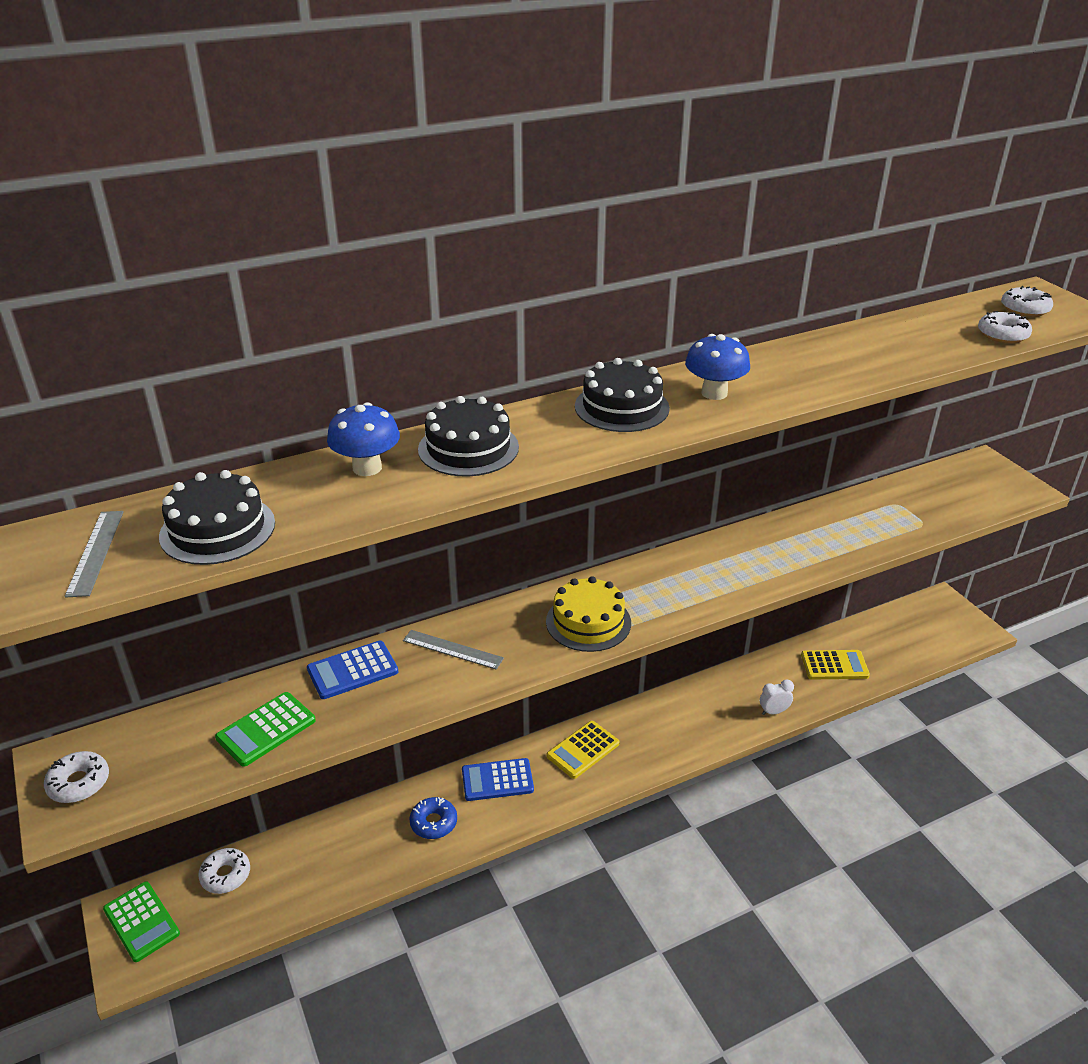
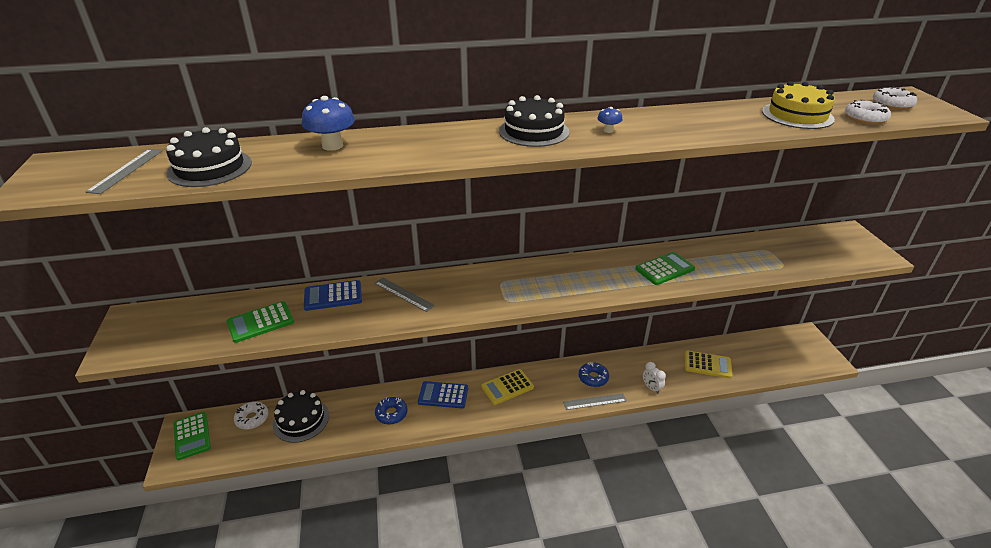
camera: 15 degrees right, 0 degrees up
(79, 783) = (134, 333): white donut -> none
(468, 448) = (408, 143): black cake -> black cake (301, 420)
(588, 622) = (503, 292): yellow cake -> yellow cake (797, 115)
(694, 713) = (593, 378): none -> blue donut
(707, 746) = (595, 401): none -> grey ruler
(714, 393) = (608, 130): blue mushroom -> blue mushroom, size x0.51
(773, 712) = (651, 388): white clock -> white clock turned 120 degrees counterclockwise
(781, 552) = (664, 269): none -> green calculator

